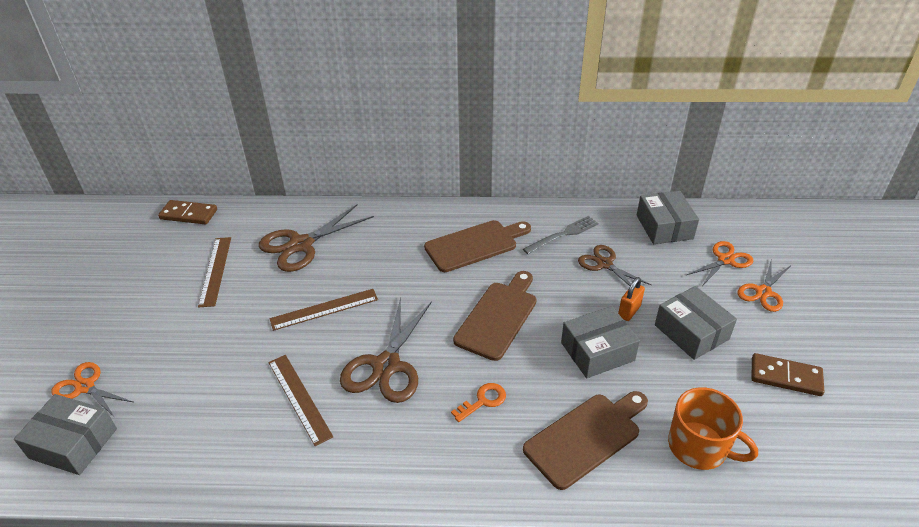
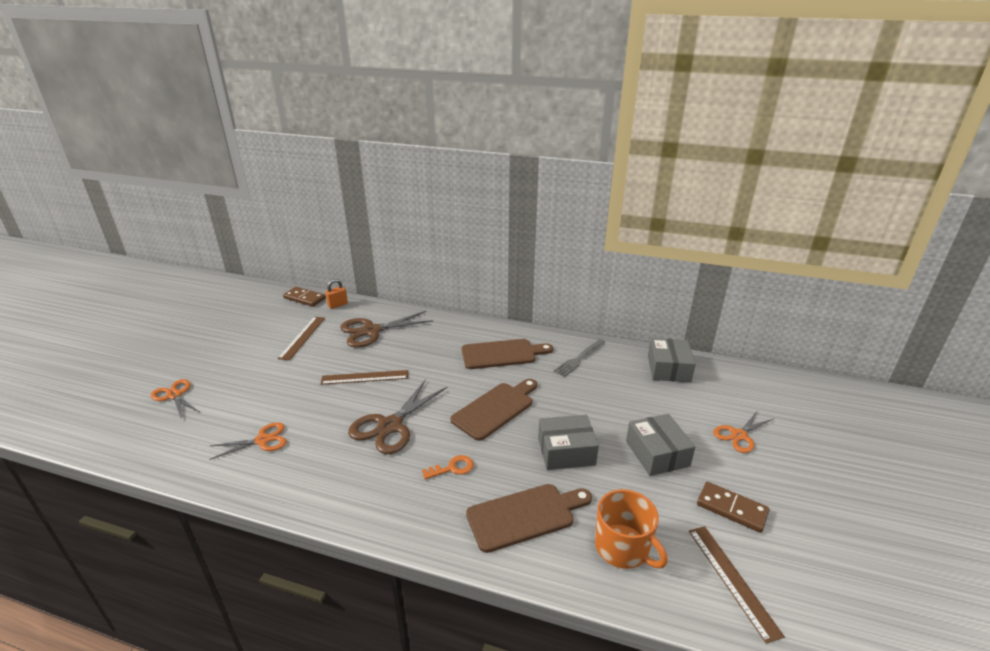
camera: 15 degrees right, 10 degrees down
(73, 443) = (145, 430): grey box -> none
(299, 398) = (314, 435): brown ruler -> brown ruler (732, 580)
(563, 234) = (578, 359): grey fork -> grey fork turned 150 degrees clockwise
(604, 264) = (603, 387): brown scissors -> none
(629, 311) = (608, 426): orange padlock -> orange padlock (338, 305)
(725, 260) = (713, 403): orange scissors -> orange scissors (262, 440)

